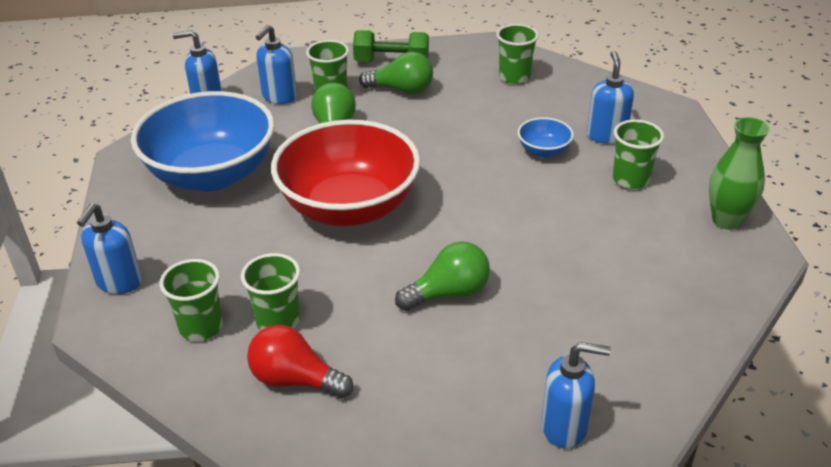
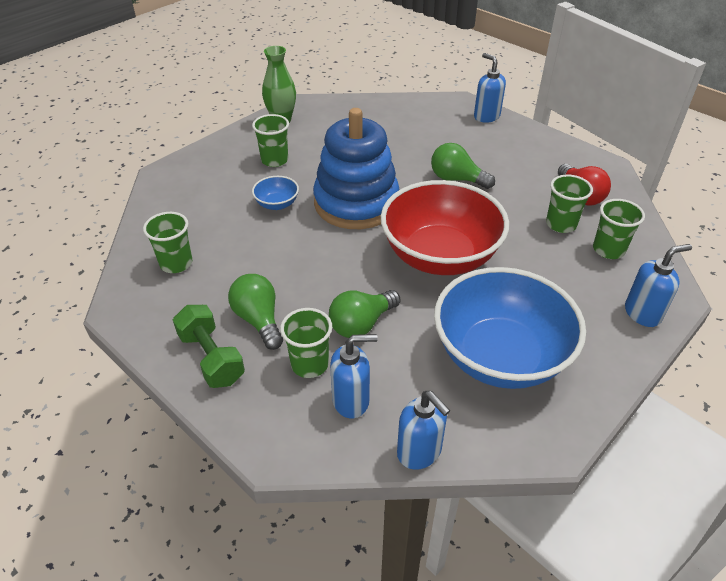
camera: 130 degrees left, 5 degrees up
(490, 198) = (356, 203): none -> blue stacking toy
(606, 135) = (229, 186): blue soap dispenser -> none

